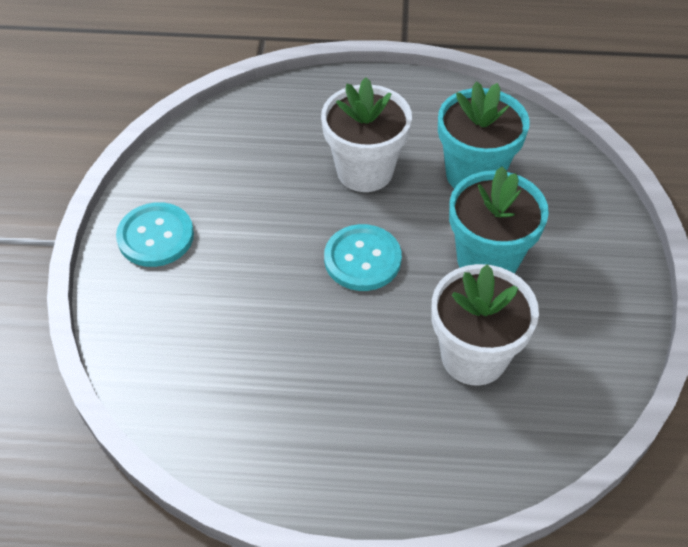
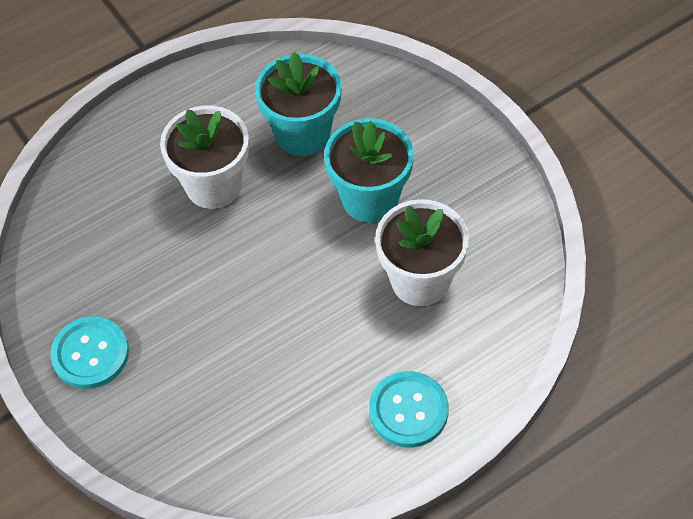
camera: 35 degrees left, 5 degrees up
(362, 259) = (276, 260): turquoise button -> turquoise button (408, 410)

